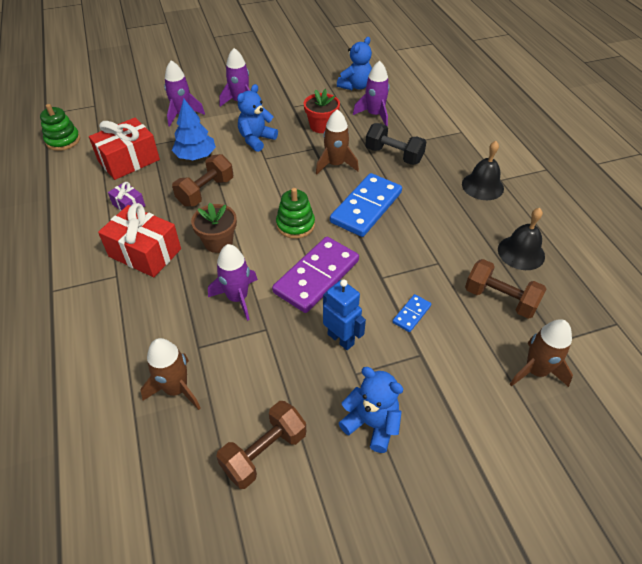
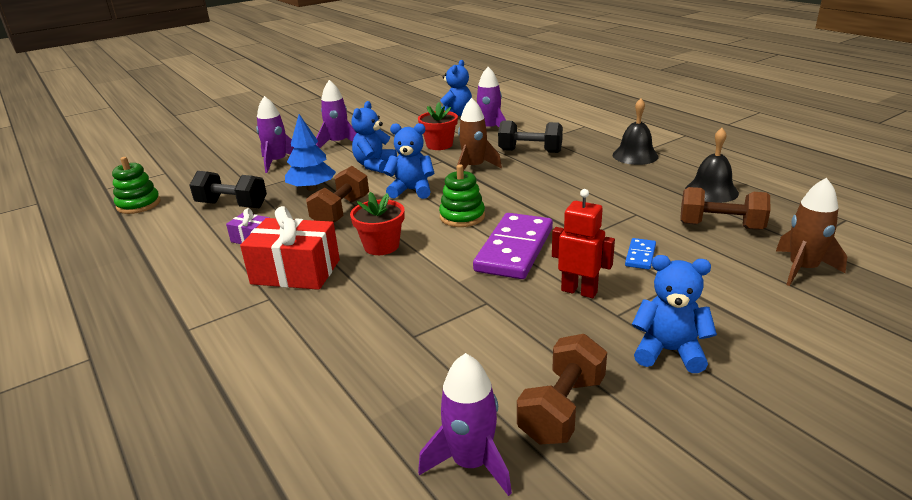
camera: 15 degrees left, 20 degrees down
(129, 160) = (232, 205): red gift -> black dumbbell
(176, 389) = (410, 379): brown rocket -> none
(218, 242) = (381, 246): brown flower pot -> red flower pot
(237, 298) = (435, 285): purple rocket -> purple rocket (471, 462)
(271, 181) = (411, 190): none -> blue teddy bear
(341, 339) = (579, 291): blue robot -> red robot
(366, 207) = (530, 190): blue domino -> none

